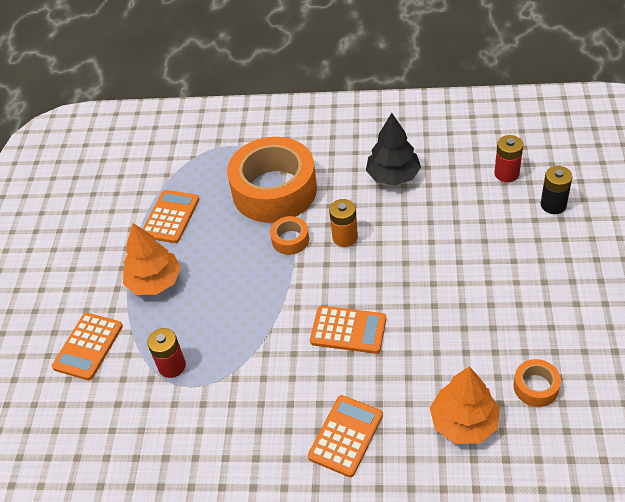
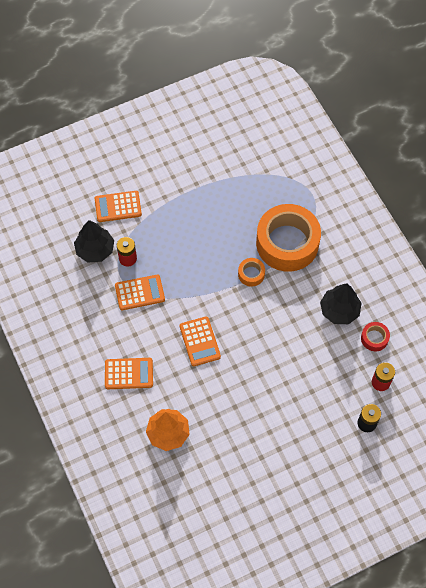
camera: 55 degrees right, 15 degrees up
(129, 401) = (95, 250): none -> black tree
(155, 282) = (179, 215): orange tree -> none
(171, 217) = (232, 194): orange calculator -> orange calculator (140, 293)
(345, 237) = (270, 305): orange battery -> none
(447, 159) = (374, 338): none -> red tape
(536, 387) = (212, 464): orange tape -> none

